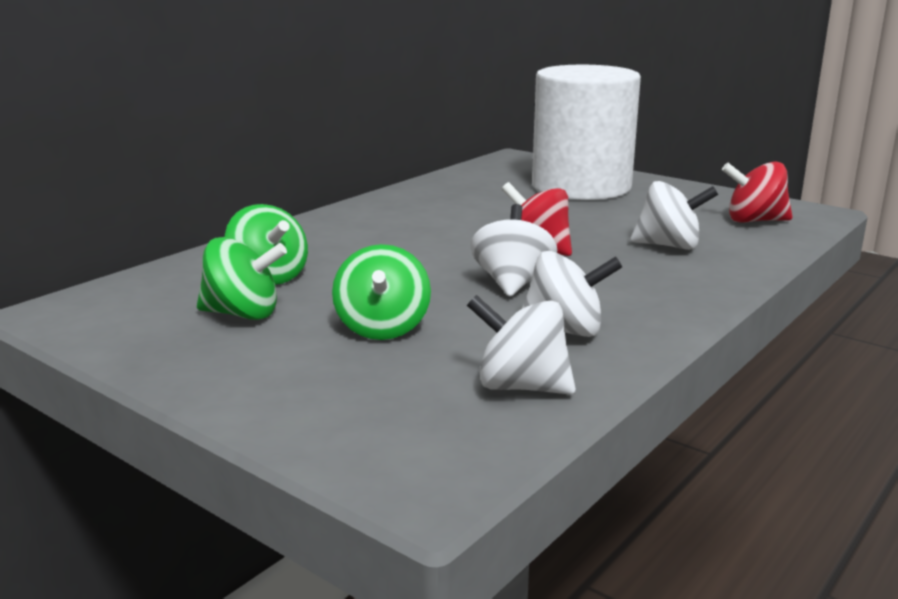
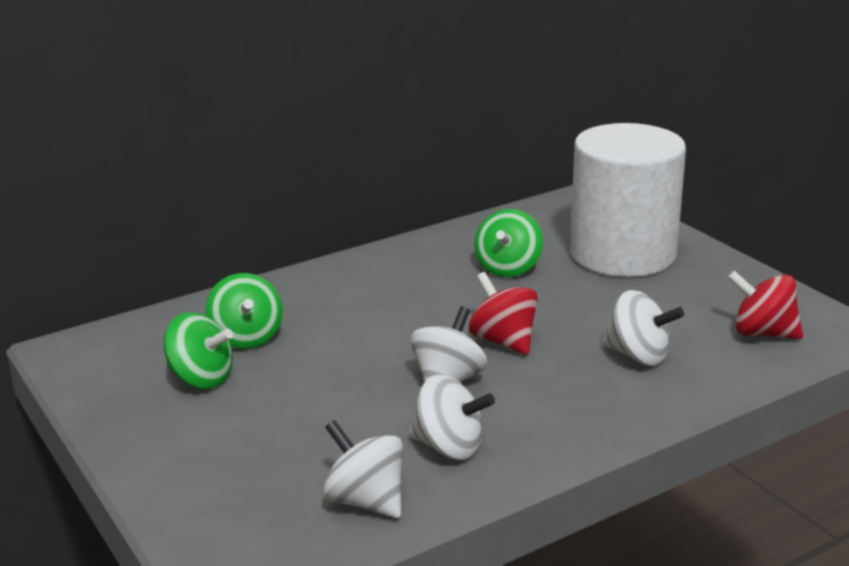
camera: 20 degrees right, 5 degrees up
(382, 328) = (300, 415): green spinning top -> green spinning top (508, 268)

